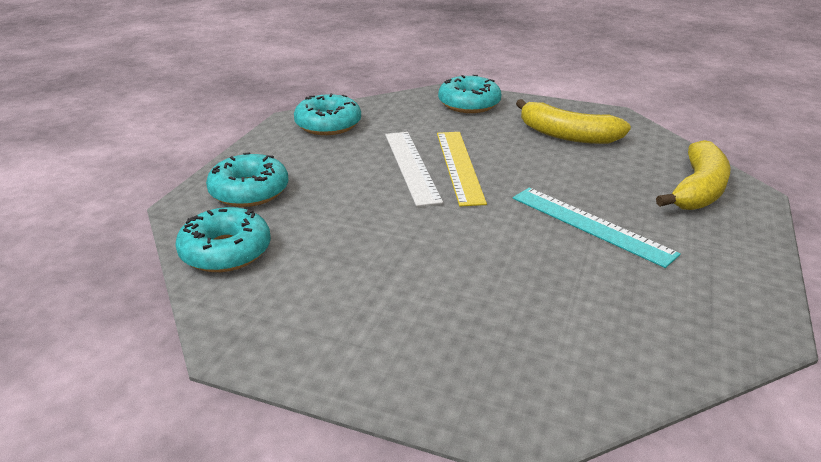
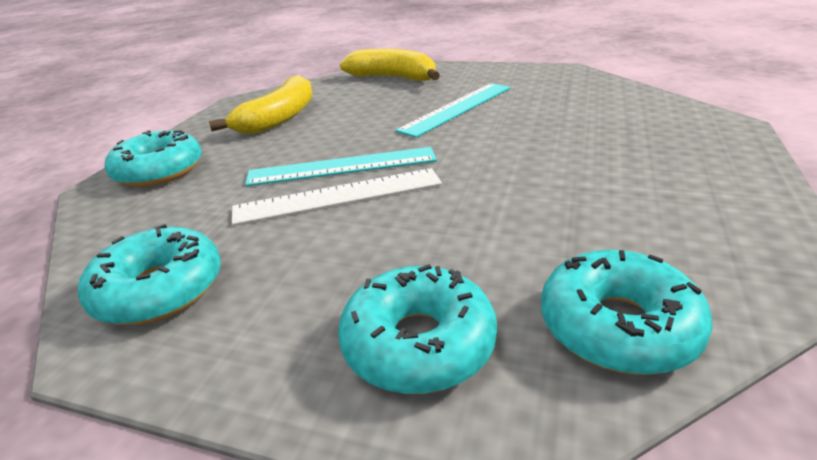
camera: 90 degrees left, 0 degrees up
(459, 166) = (342, 166): yellow ruler -> turquoise ruler

